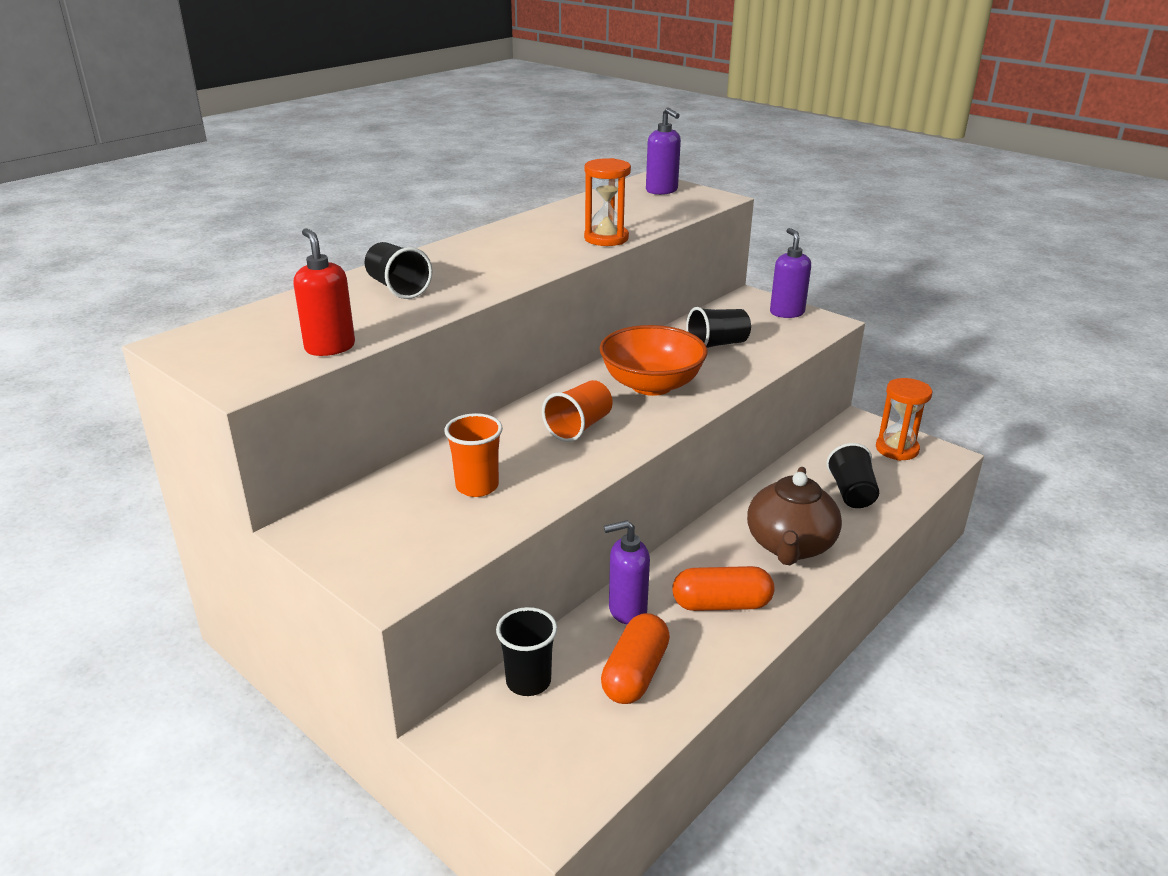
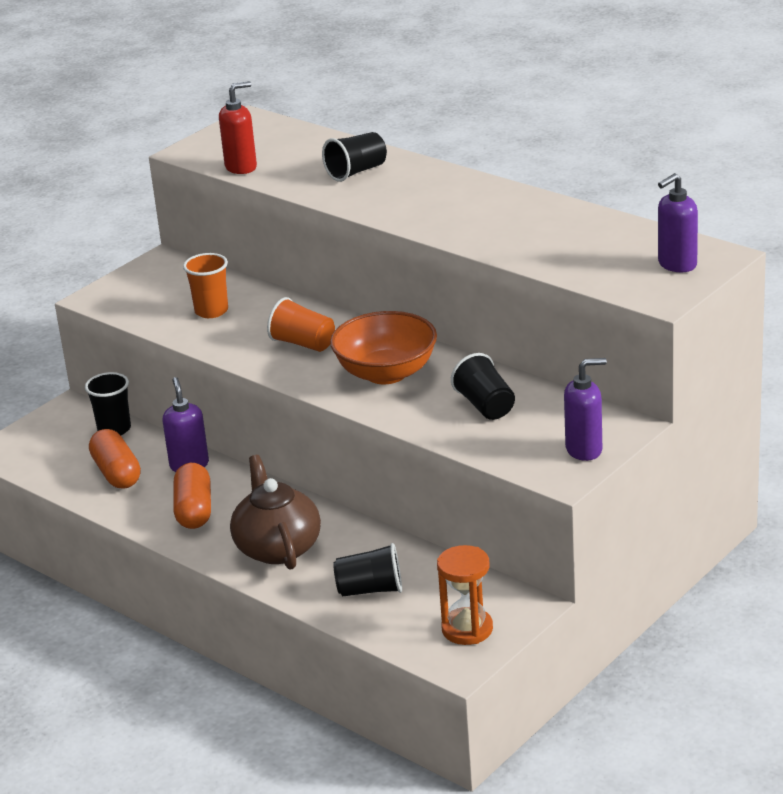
camera: 90 degrees right, 0 degrees up
(606, 238) = (498, 245): orange hourglass -> none
(635, 674) = (116, 473): orange capsule -> orange capsule turned 45 degrees clockwise
(790, 545) = (277, 547): brown teapot -> brown teapot turned 60 degrees clockwise

